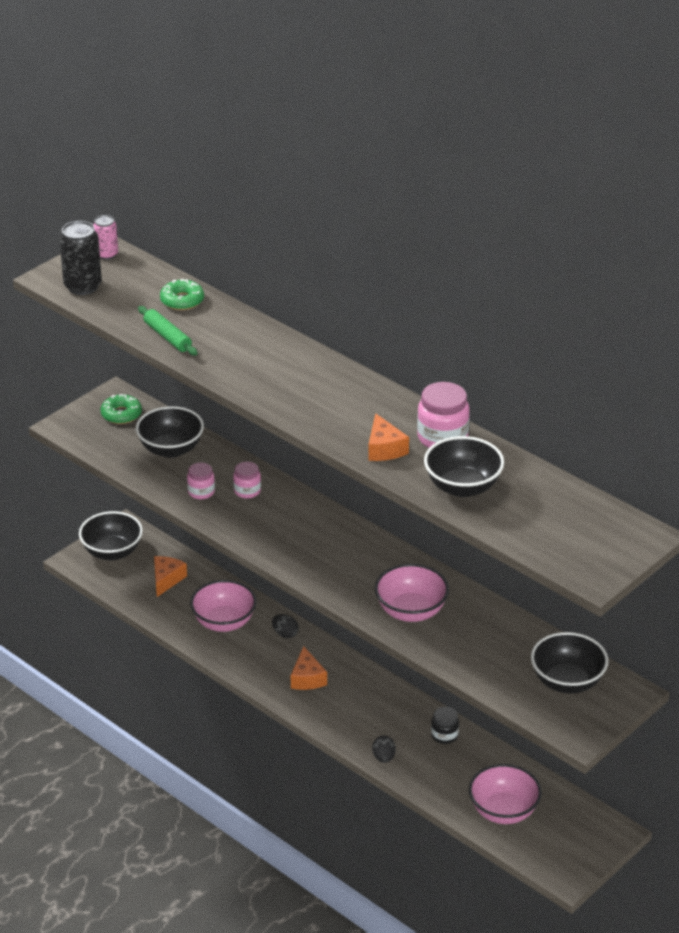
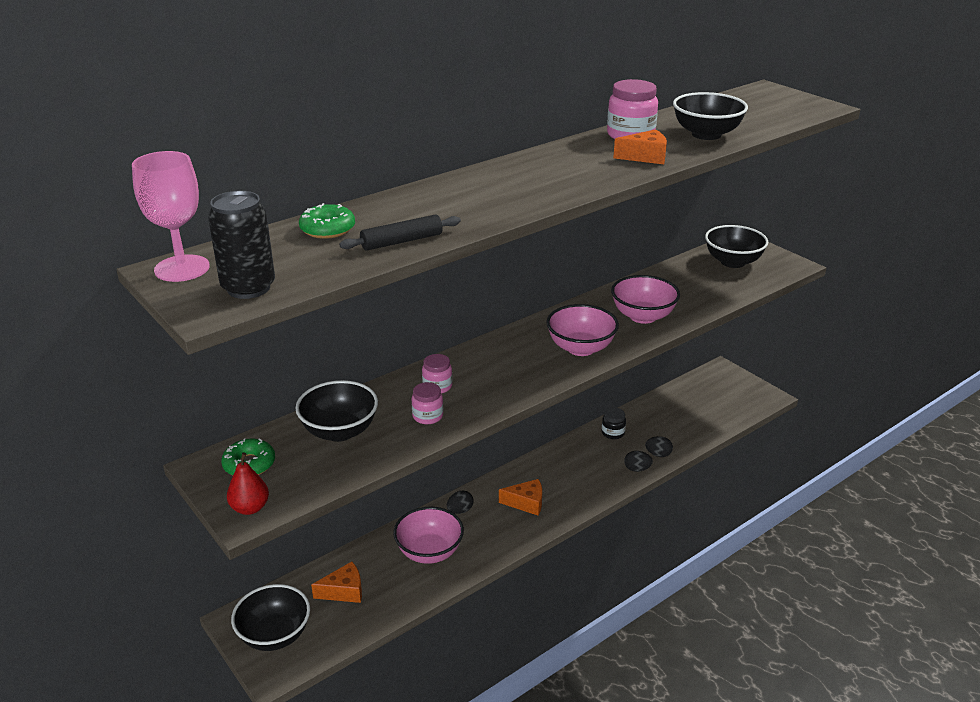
camera: 80 degrees left, 5 degrees down
(71, 426) = (250, 508): none -> red pear
(106, 254) = (182, 268): pink can -> pink goblet
(166, 579) = (344, 591): orange cheese -> orange cheese turned 135 degrees clockwise
(167, 337) = (401, 241): green rolling pin -> black rolling pin
(415, 774) = (658, 454): none -> black egg
(503, 811) = (702, 415): pink bowl -> pink bowl (581, 348)

